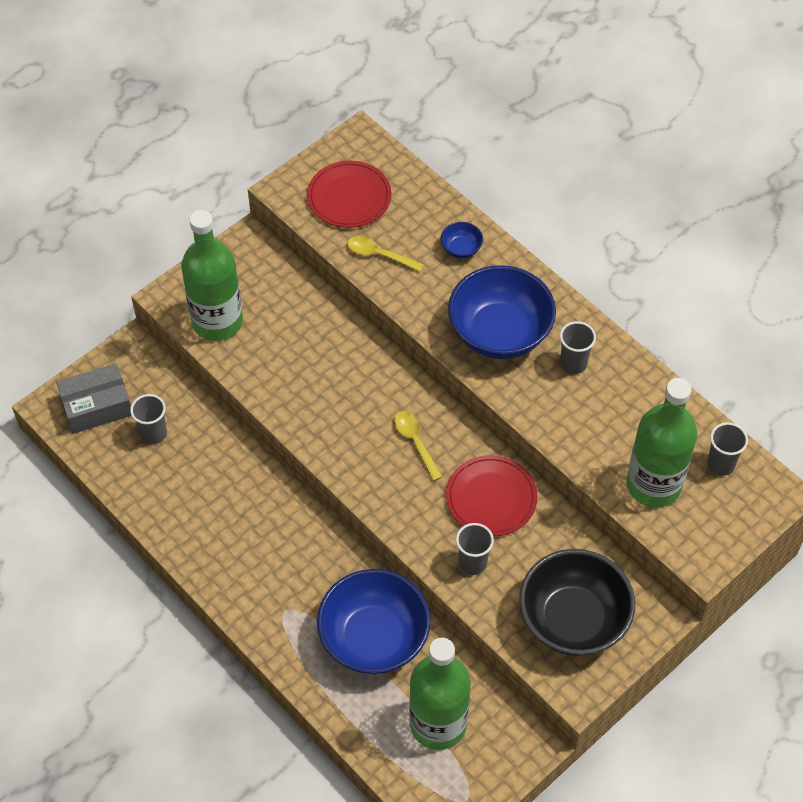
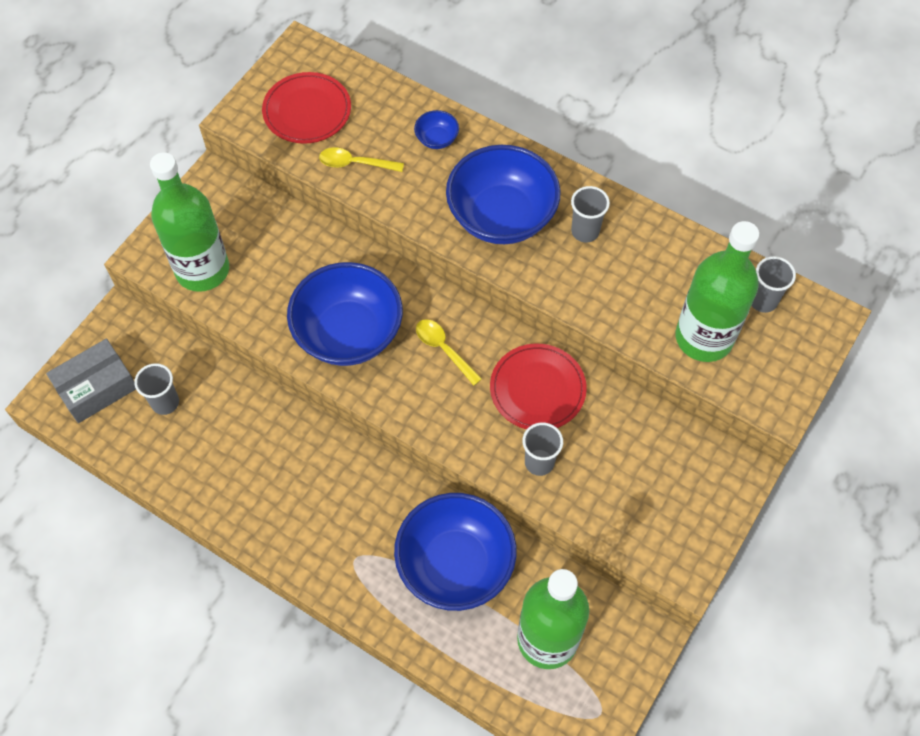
camera: 15 degrees left, 5 degrees up
(333, 408) = (348, 333): none -> blue bowl
(573, 620) = (658, 497): black bowl -> none

